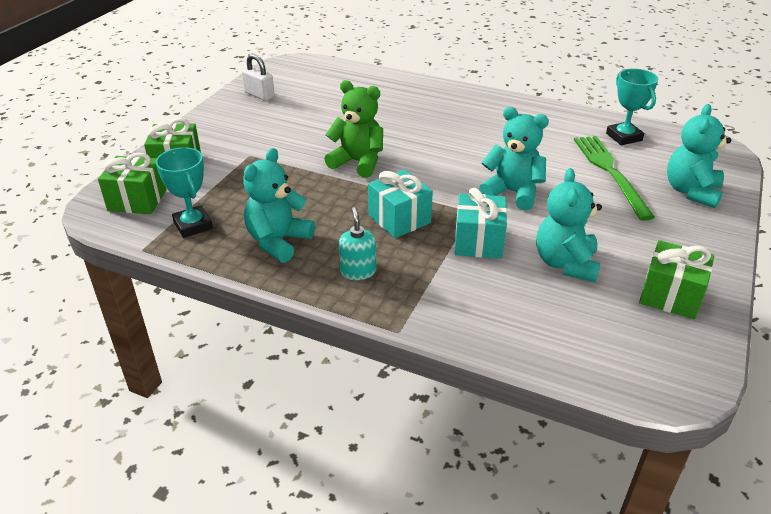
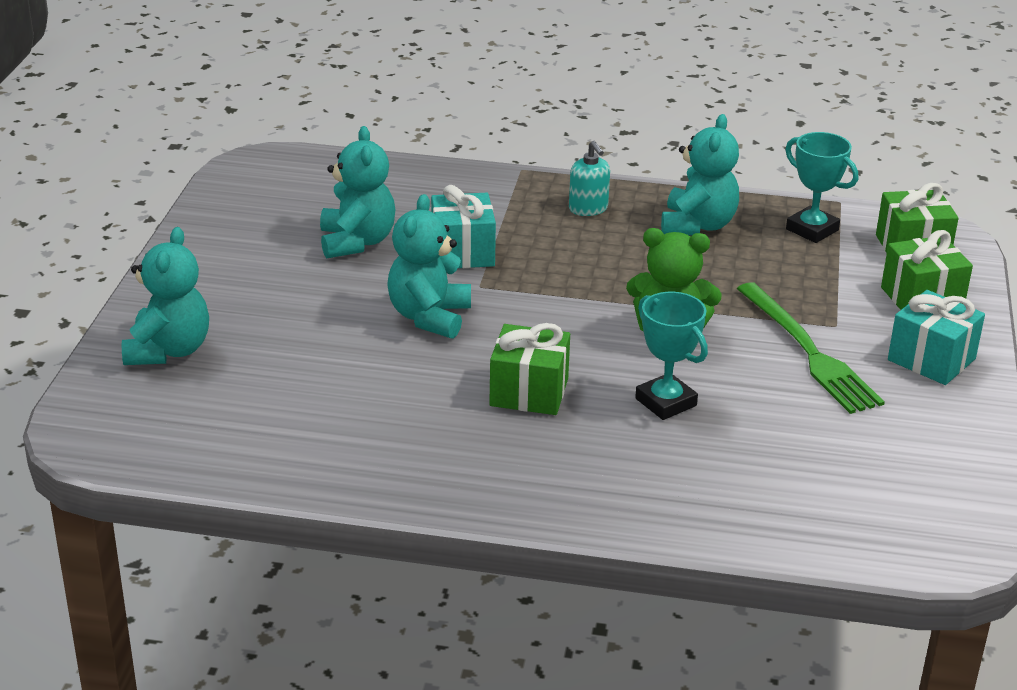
camera: 165 degrees right, 5 degrees down
(259, 95) = (938, 445): white padlock -> none
(399, 219) = (569, 265): turquoise gift -> turquoise gift (931, 359)
(512, 193) = (429, 317): turquoise teddy bear -> turquoise teddy bear turned 90 degrees clockwise
(610, 172) = (283, 366): green fork -> green fork (808, 352)
(624, 137) = (248, 439): turquoise trophy -> turquoise trophy (666, 402)
(670, 296) = (242, 226): green gift -> green gift (529, 392)

